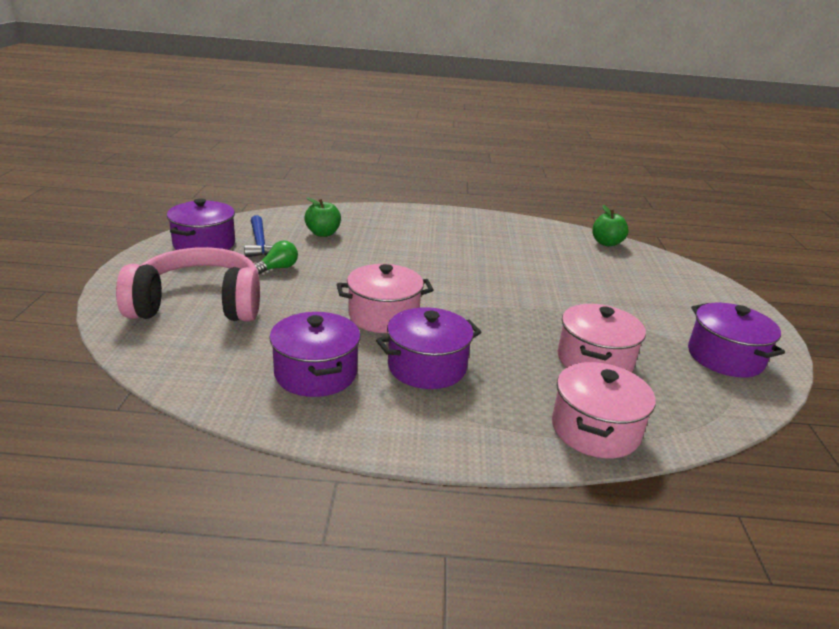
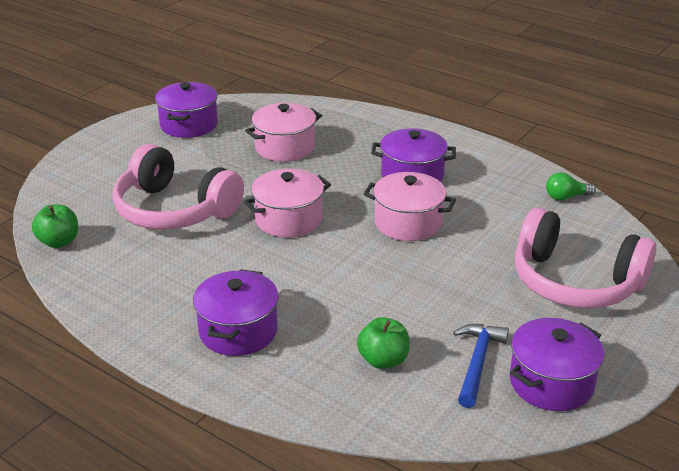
camera: 145 degrees left, 5 degrees up
(277, 268) = (475, 310): green light bulb -> green light bulb (566, 197)
(316, 373) = (497, 193): purple pot -> purple pot (238, 331)
(578, 278) = (174, 210): none -> pink headphones
(595, 430) = (347, 118): pink pot -> pink pot (288, 219)

